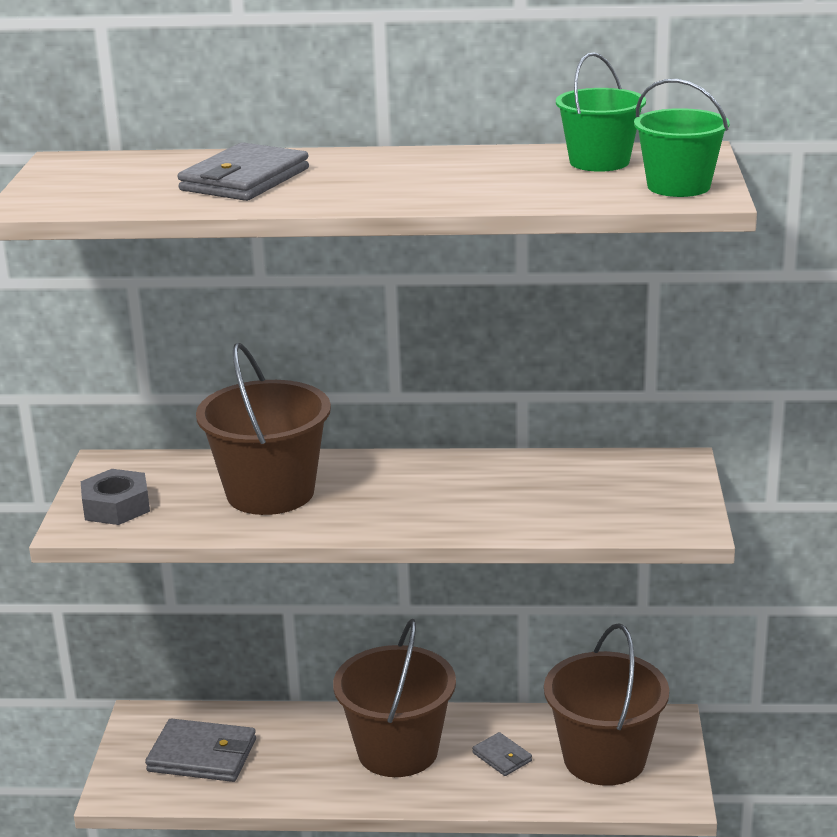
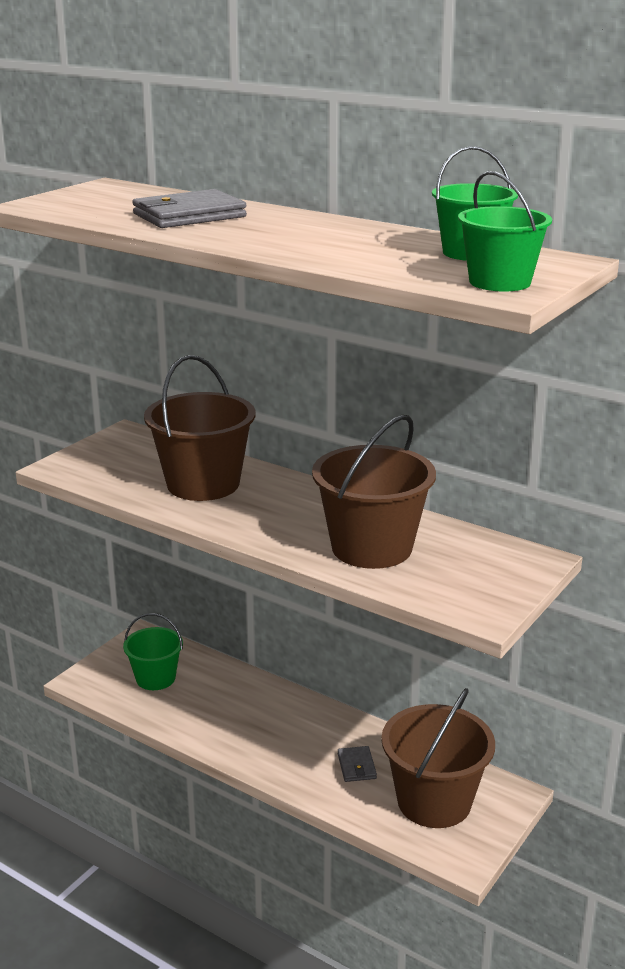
camera: 30 degrees right, 0 degrees up
(116, 506) = (96, 462): grey nut -> none
(202, 755) = (155, 678): grey wallet -> green bucket
(397, 751) = (286, 729): brown bucket -> brown bucket (371, 548)

